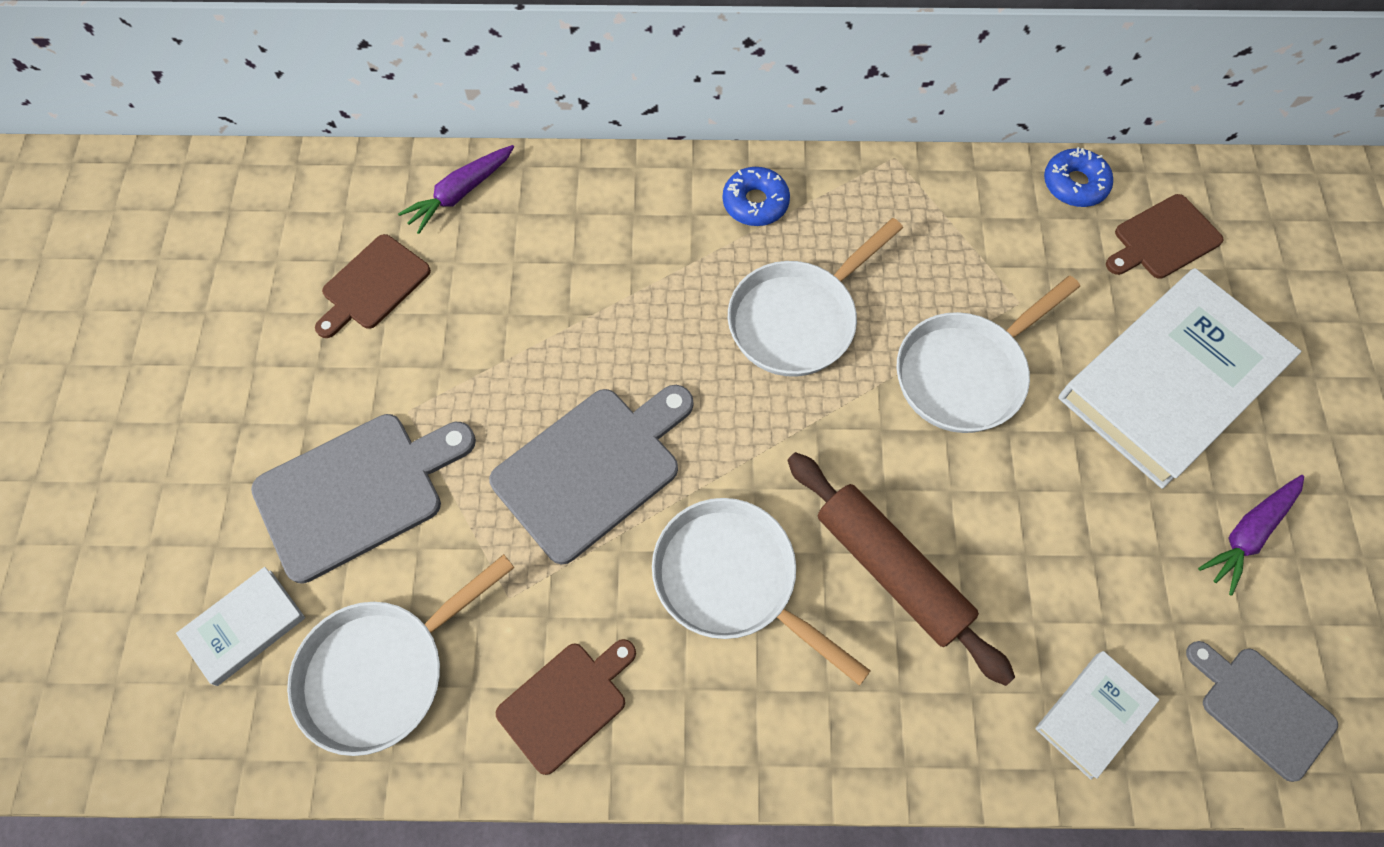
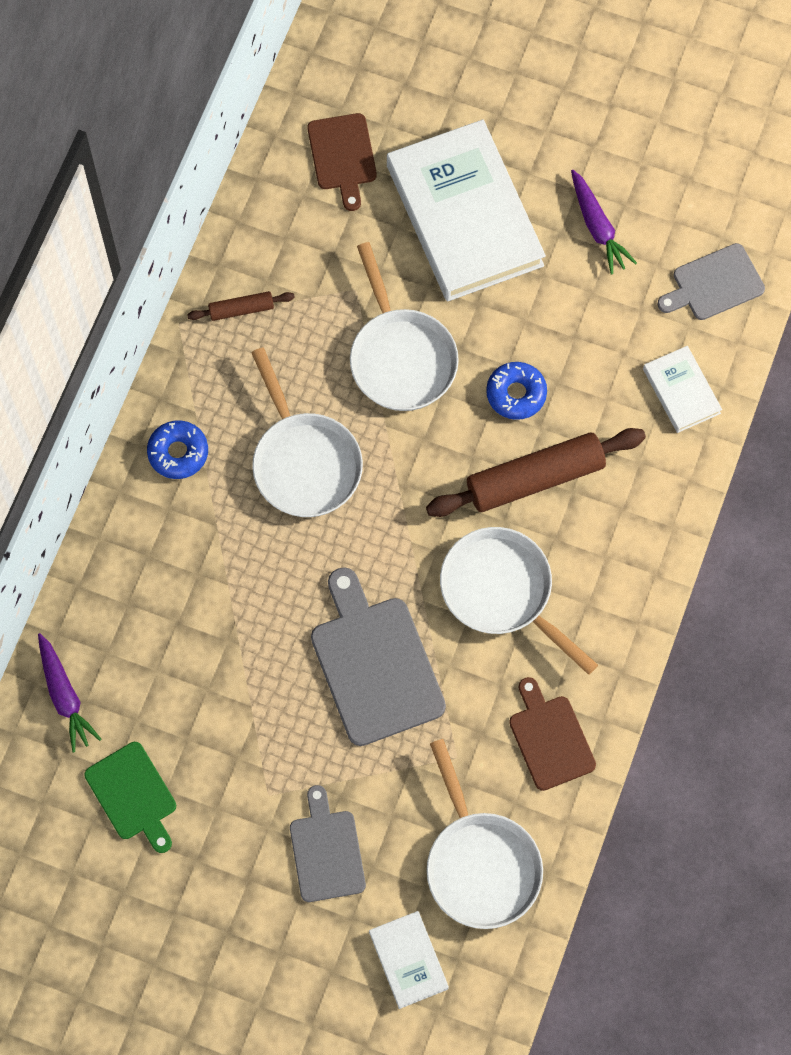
camera: 70 degrees left, 5 degrees up
(357, 492) = (326, 851): grey cutting board -> grey cutting board, size x0.62
(373, 285) = (133, 795): brown cutting board -> green cutting board
(733, 580) = (502, 592): white pan -> white pan turned 75 degrees clockwise
(938, 205) = (241, 309): none -> brown rolling pin
(1074, 184) = (264, 195): blue donut -> blue donut (516, 394)

